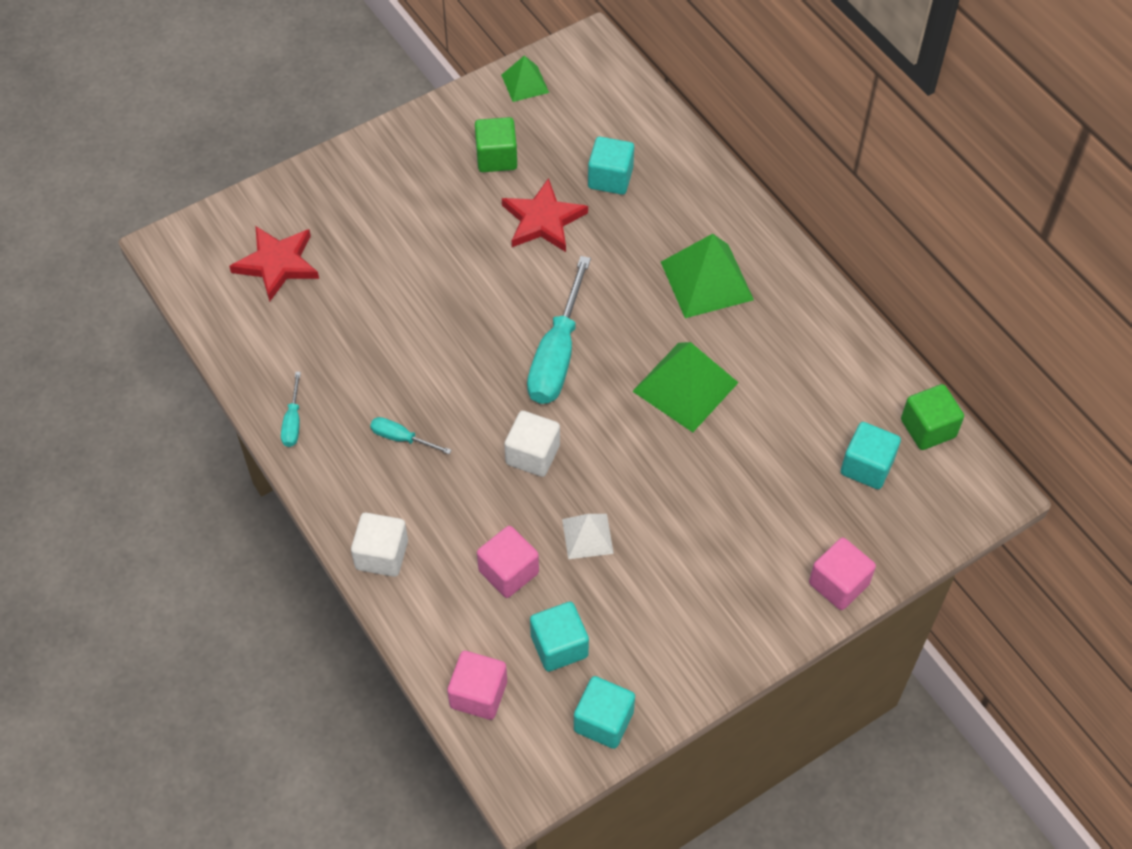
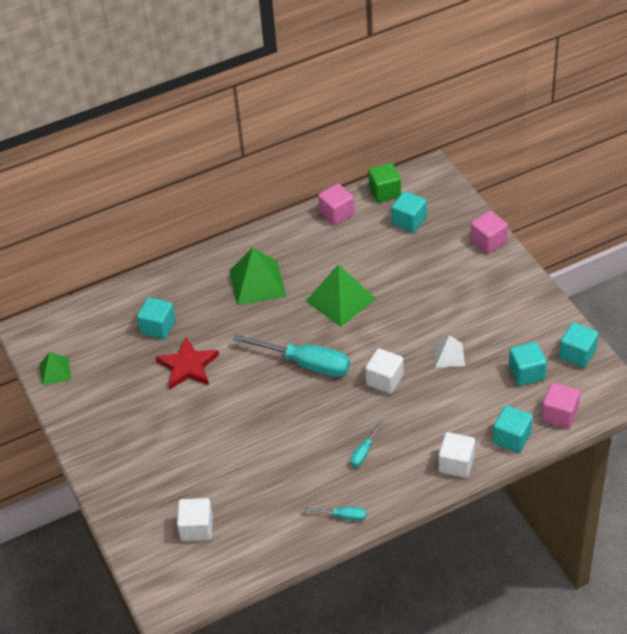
camera: 80 degrees left, 10 degrees down
(277, 264) = (196, 528): red star -> white cube
(431, 627) = (512, 438): none -> turquoise cube
(496, 157) = (123, 391): green cube -> none
(508, 572) = (472, 396): pink cube -> pink cube (337, 214)

